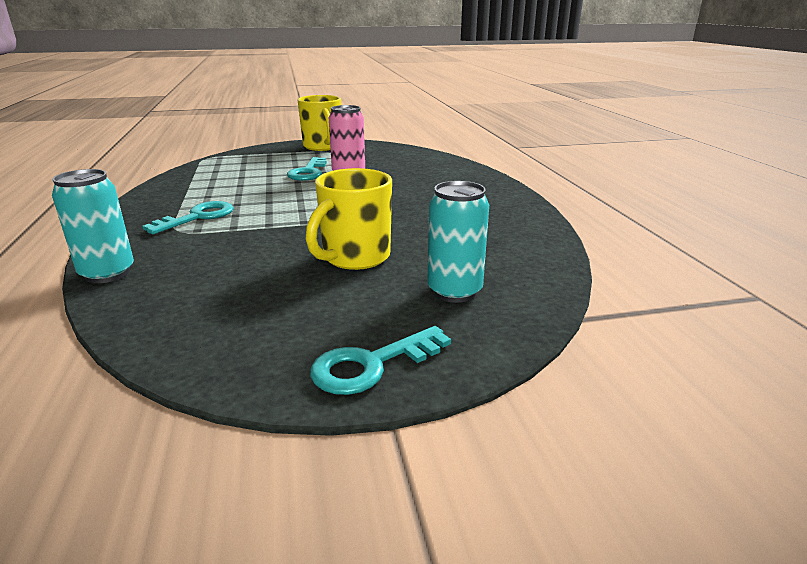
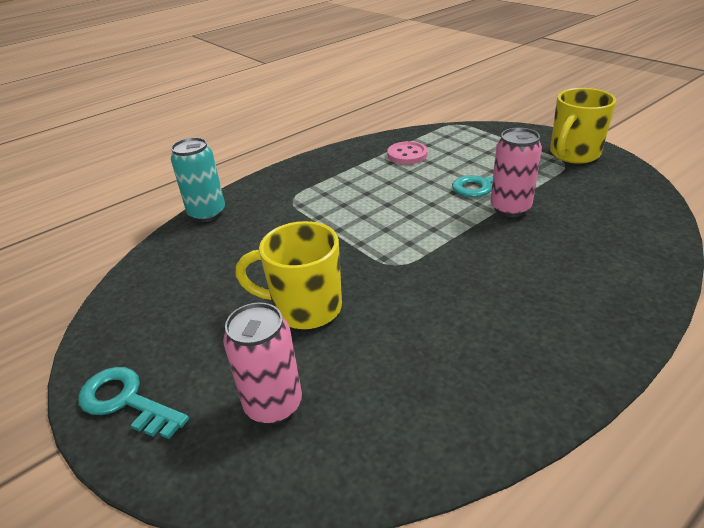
camera: 65 degrees right, 10 degrees up
(197, 217) = (322, 192): turquoise key -> none
(213, 179) = (407, 155): none -> pink button
(454, 291) = (273, 404): turquoise can -> pink can

